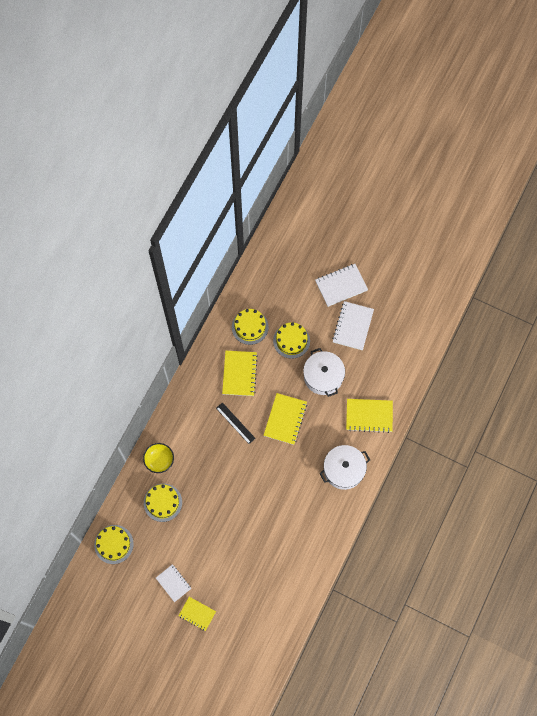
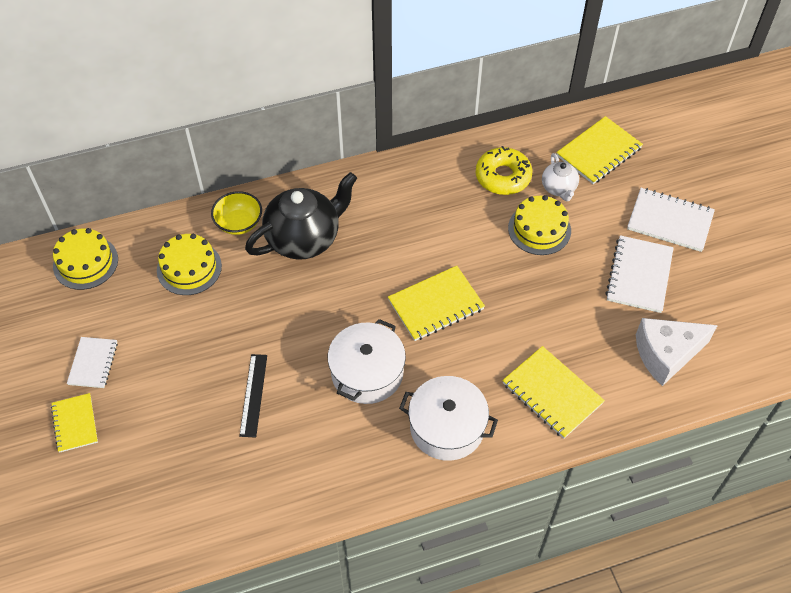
camera: 45 degrees right, 15 degrees down
(196, 440) = (304, 238): none -> black teapot
(235, 423) = (370, 258): black ruler -> black ruler (253, 395)
(239, 374) = (435, 213): yellow notebook -> yellow notebook (598, 152)
(250, 327) = (503, 176): yellow cake -> yellow donut
(279, 311) = (559, 188): none -> white teapot
(323, 376) = (538, 298): white pot -> white pot (367, 372)
(353, 326) = (639, 275): white notebook -> white notebook turned 45 degrees counterclockwise
(396, 355) = (666, 354): none -> white cheese

